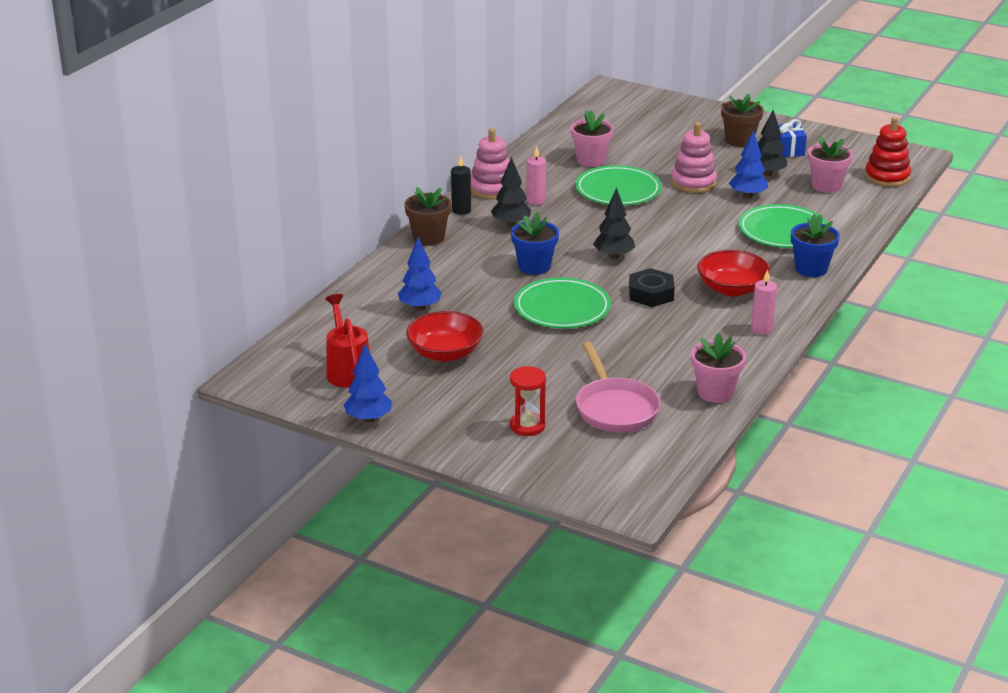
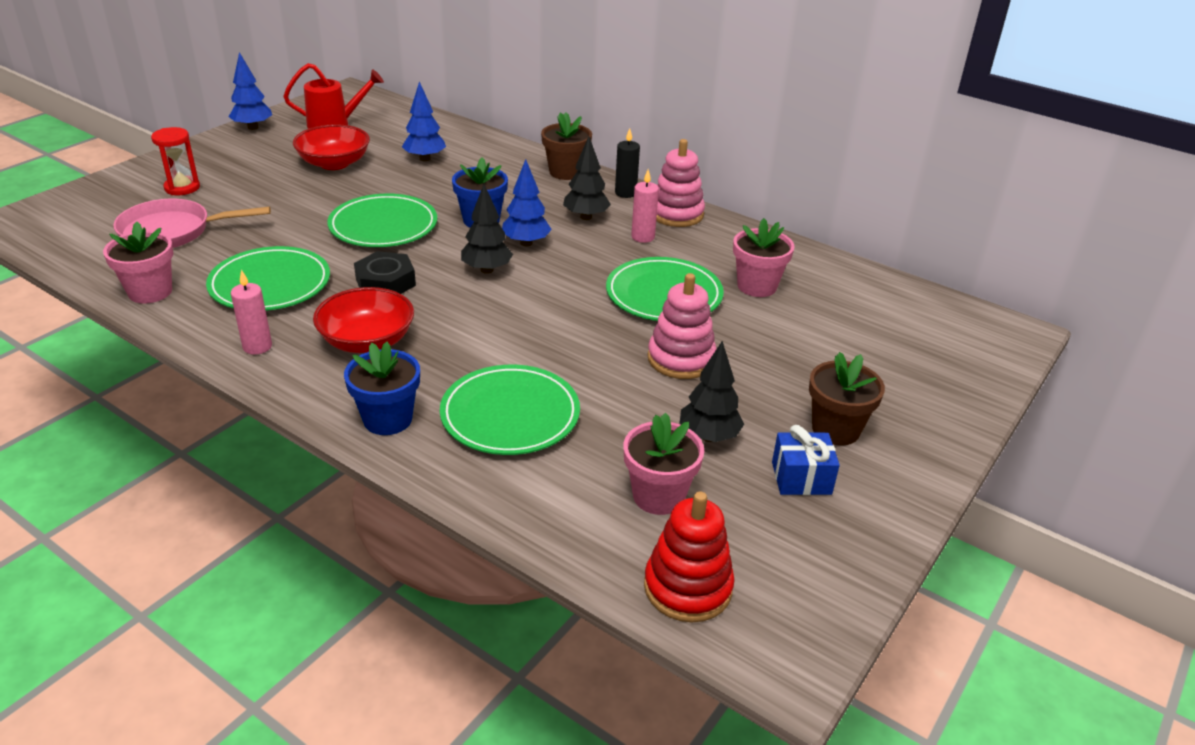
camera: 95 degrees right, 5 degrees up
(678, 341) = (270, 284): none -> green plate
(747, 196) = (633, 402): blue tree -> blue tree (526, 243)

